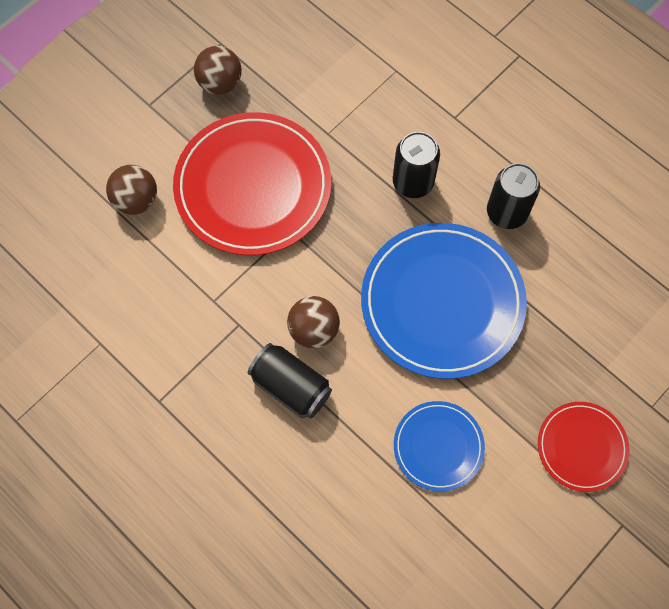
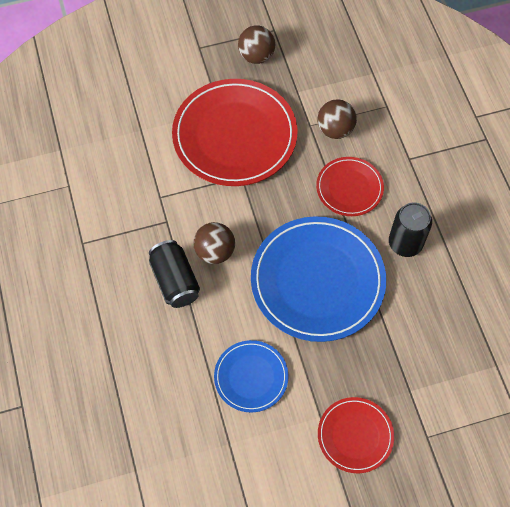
camera: 30 degrees right, 5 degrees down
(136, 200) = (151, 105): brown ball -> brown ball (335, 129)
(413, 182) = (349, 188): black can -> red plate

